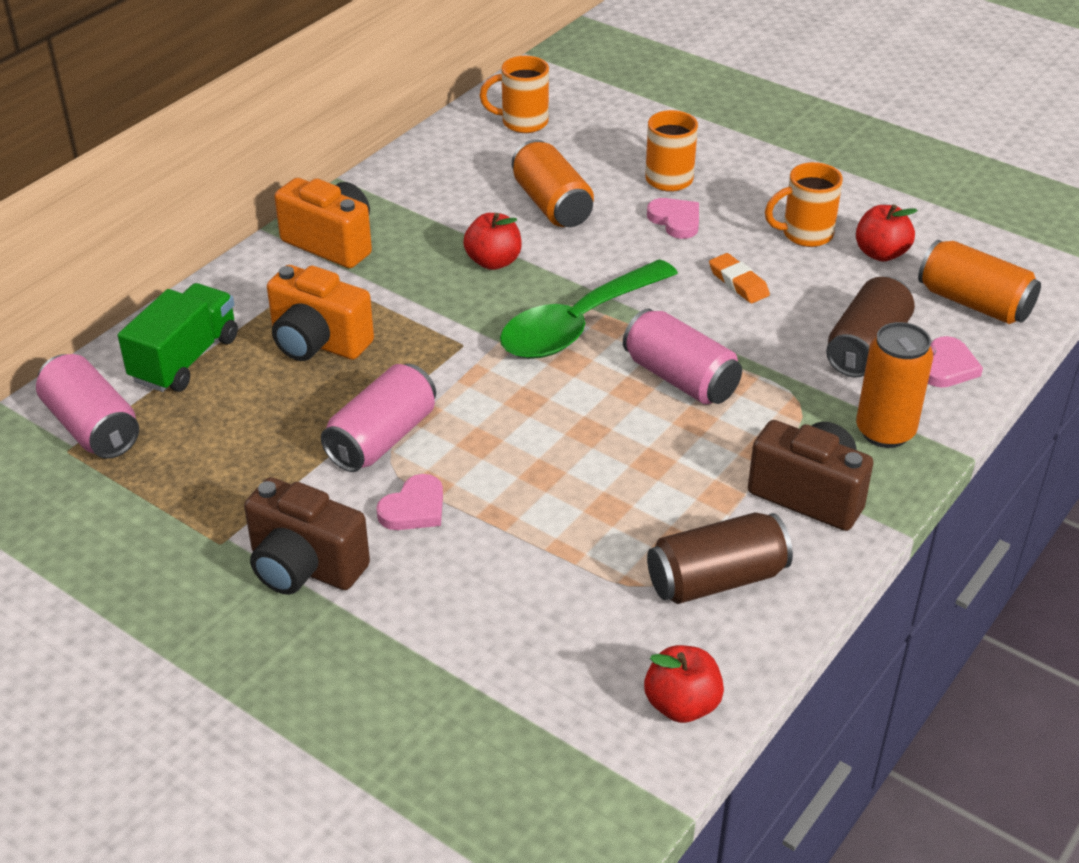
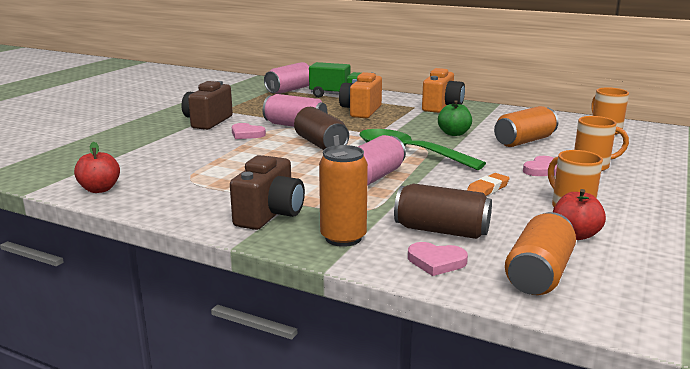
camera: 80 degrees right, 20 degrees down
(493, 261) = (454, 133): red apple -> green apple
(716, 579) = (193, 193): brown can -> brown can (320, 144)

